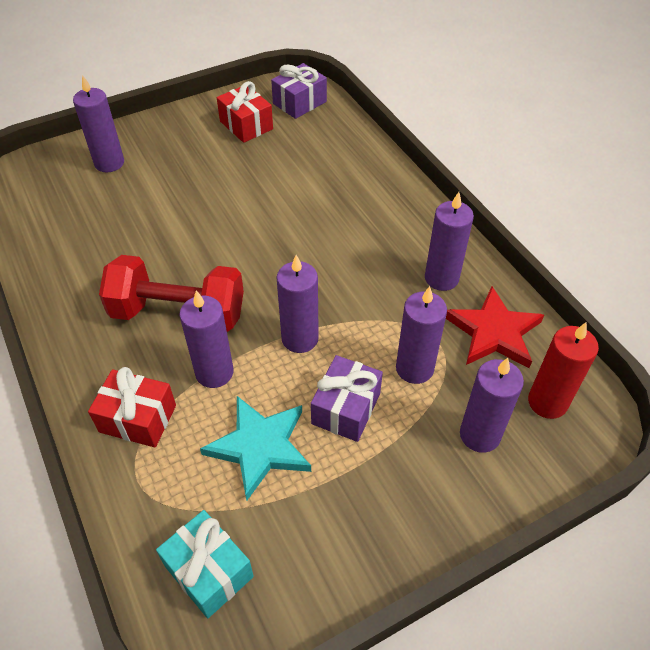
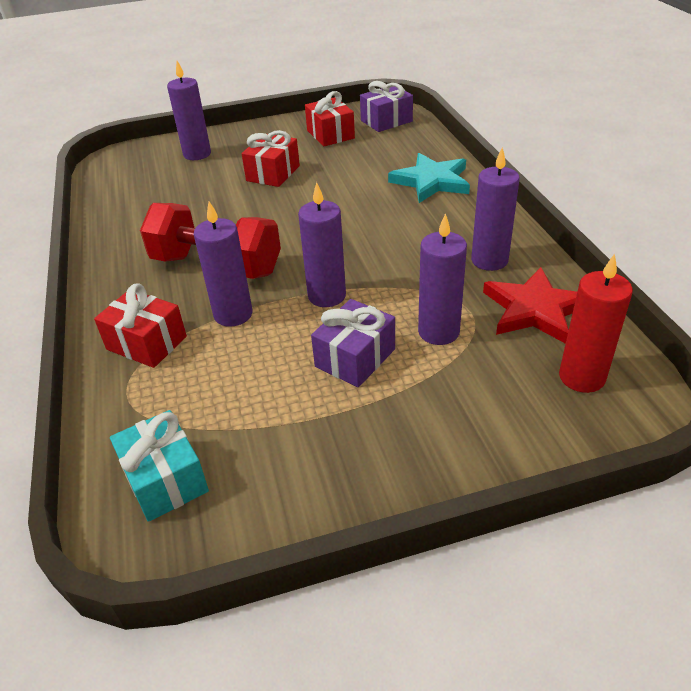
camera: 15 degrees right, 10 degrees down
(200, 184) = (273, 173): none -> red gift
(260, 447) = (256, 380): turquoise star -> turquoise star (431, 181)
(479, 435) = (495, 397): purple candle -> none

